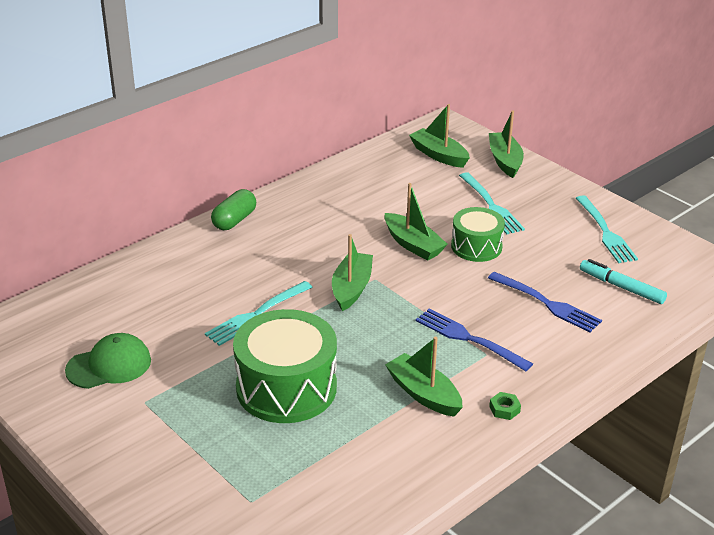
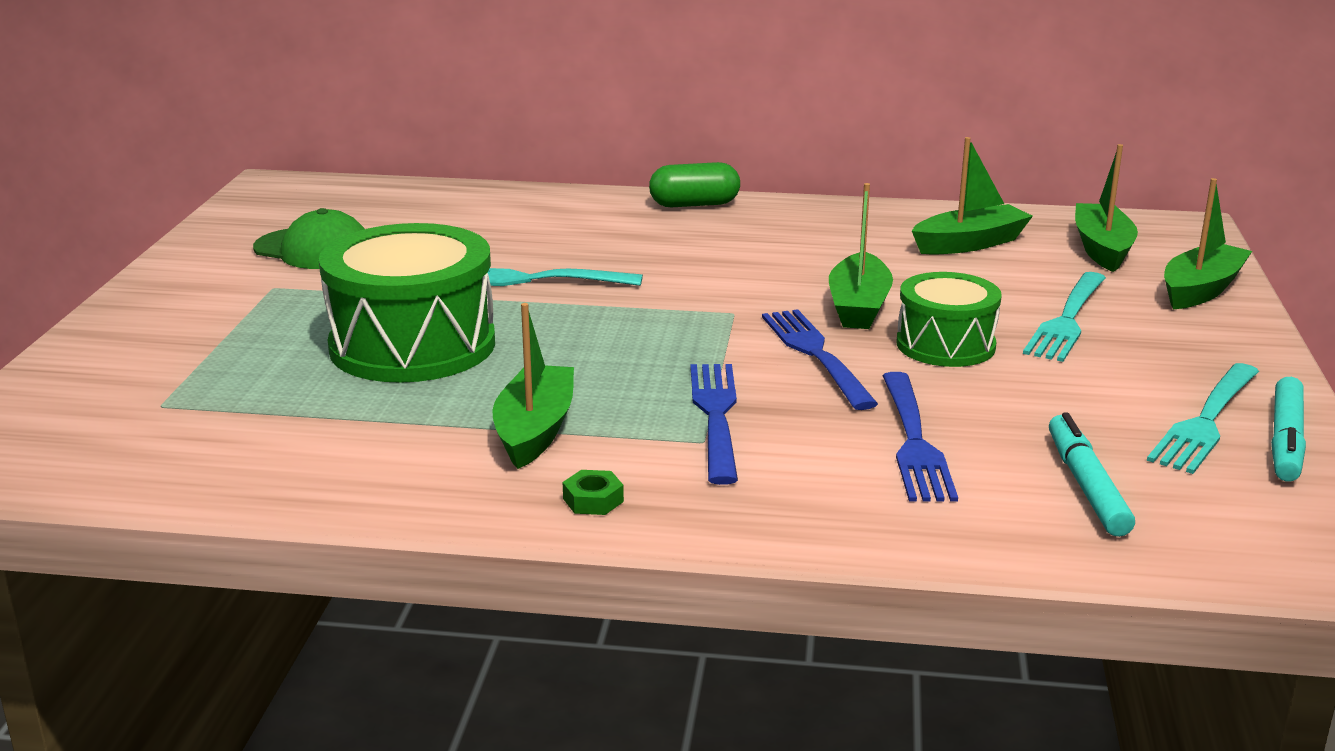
camera: 50 degrees right, 10 degrees down
(351, 288) = (685, 307): green boat -> green boat (969, 244)
(444, 282) = (816, 354): none -> blue fork
(637, 226) = (1286, 440): none -> turquoise marker

